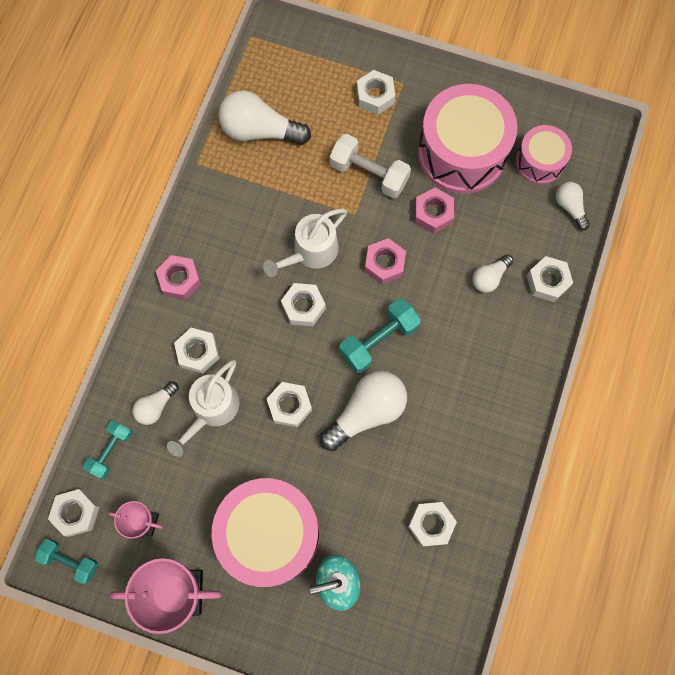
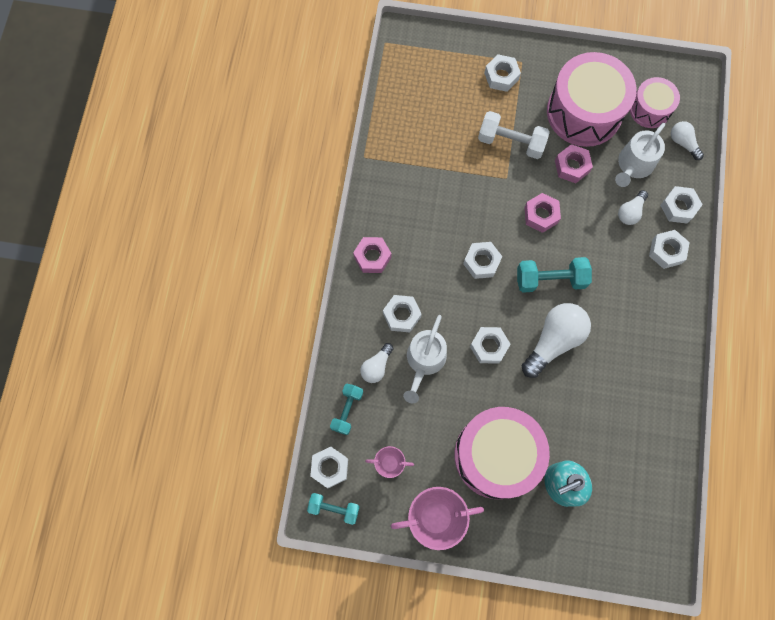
camera: 10 degrees left, 0 degrees up
(260, 130) = (411, 121): white light bulb -> none
(311, 252) = (477, 215): white watering can -> white watering can (633, 165)
(378, 340) = (550, 279): turquoise dumbbell -> turquoise dumbbell turned 45 degrees clockwise
(431, 524) = (628, 424): white nut -> white nut (666, 251)

